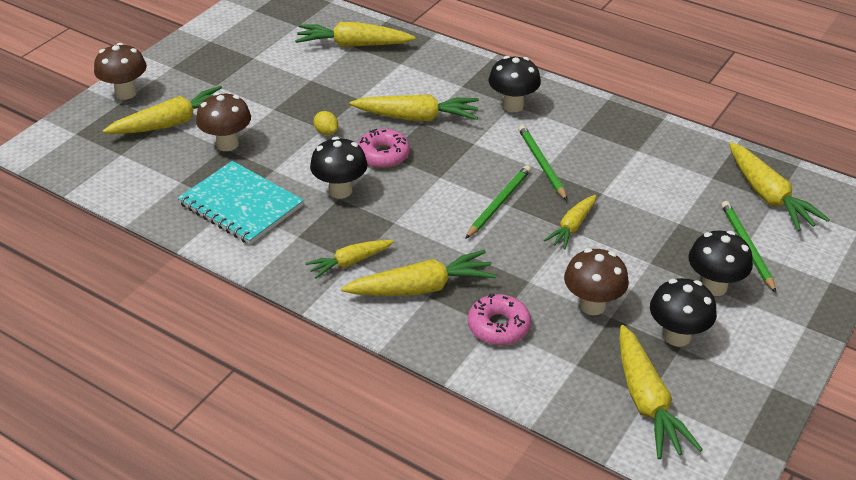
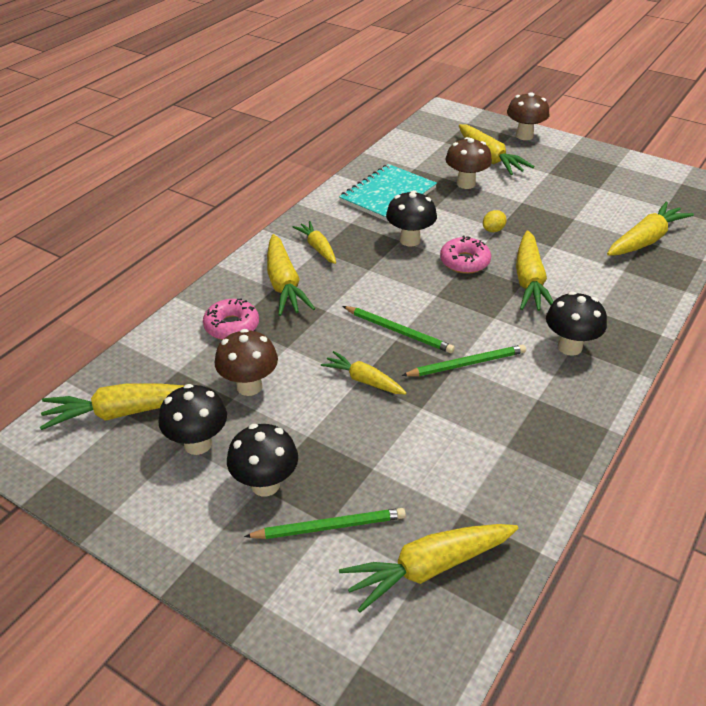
camera: 90 degrees right, 0 degrees up
(353, 45) = (645, 240): yellow carrot -> yellow carrot turned 45 degrees clockwise

